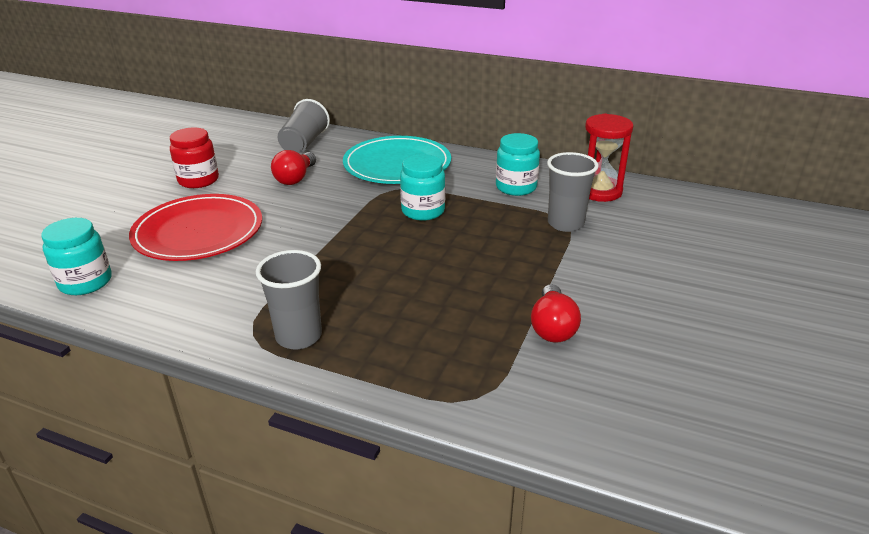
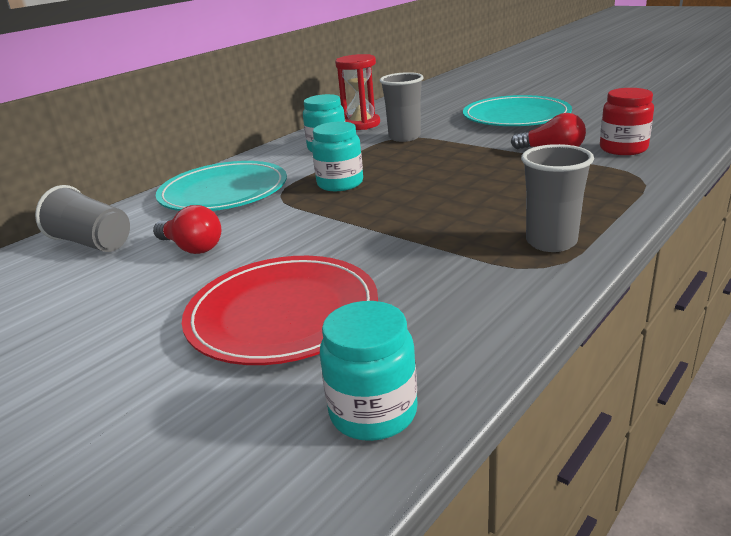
camera: 70 degrees left, 5 degrees down
(198, 180) = (110, 323): red jar -> red jar (623, 149)
(682, 291) = (516, 116): none -> turquoise plate

